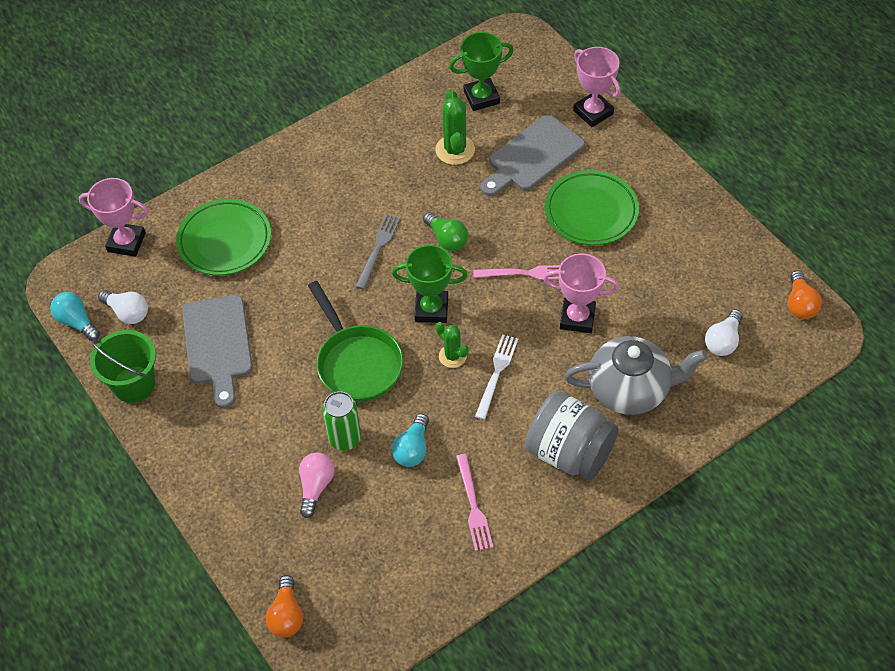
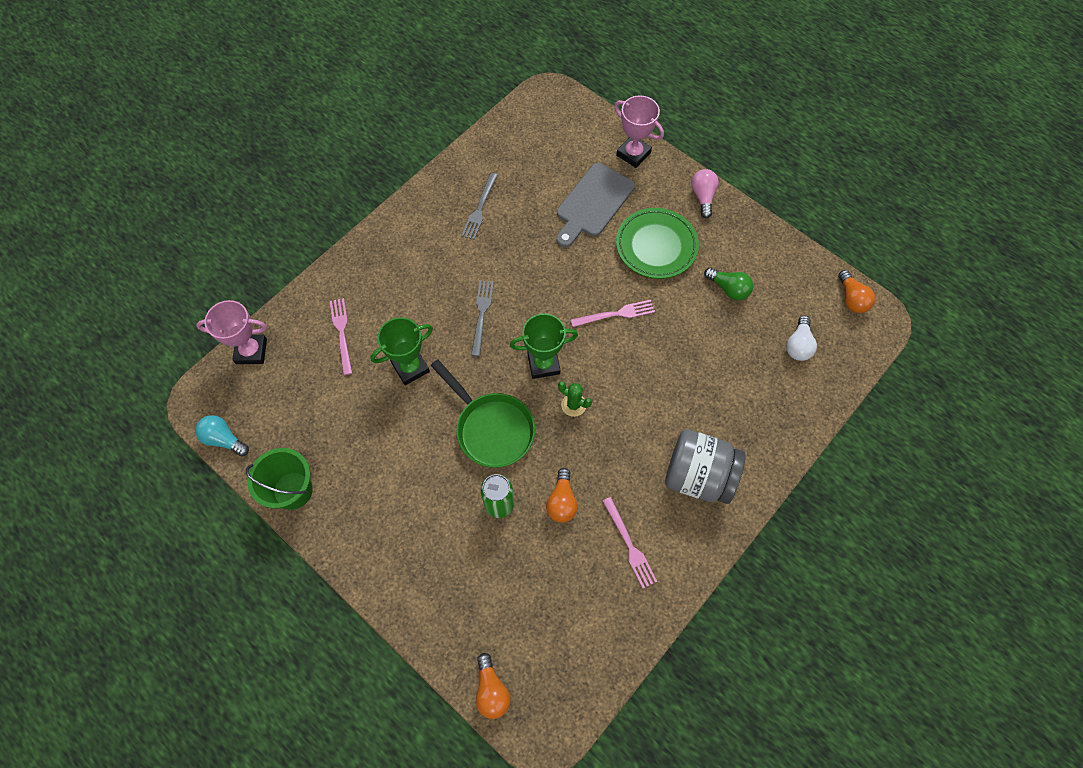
camera: 15 degrees left, 10 degrees up
(127, 312) = (269, 420): white light bulb -> none
(218, 345) = (361, 436): grey cutting board -> none
(224, 241) = (342, 333): green plate -> pink fork
(316, 486) = (485, 557): pink light bulb -> pink light bulb (703, 197)
(406, 141) = (480, 208): none -> grey fork
(412, 449) = (562, 501): turquoise light bulb -> orange light bulb
(447, 239) = (539, 294): green light bulb -> green light bulb (728, 289)
(455, 150) = (524, 209): green cactus -> none
(481, 97) = (534, 156): green trophy -> green trophy (410, 367)
(496, 373) = (616, 413): white fork -> none
(577, 318) = (671, 348): pink trophy -> none
(630, 389) = (733, 406): grey teapot -> none

